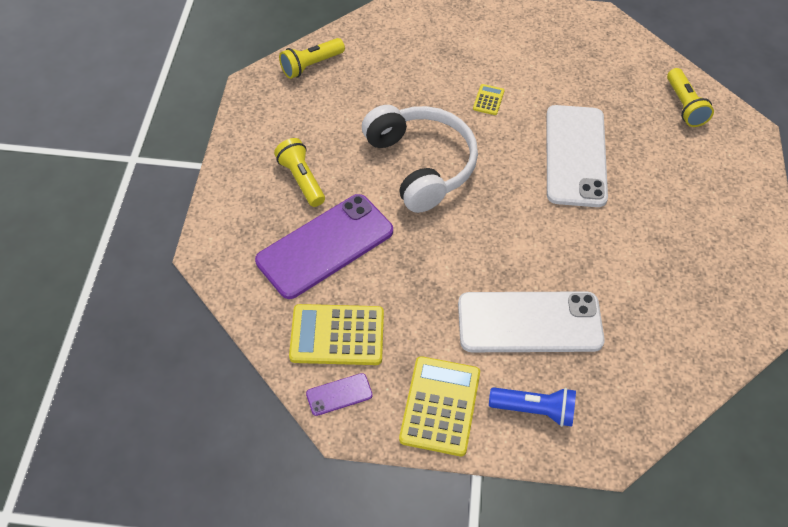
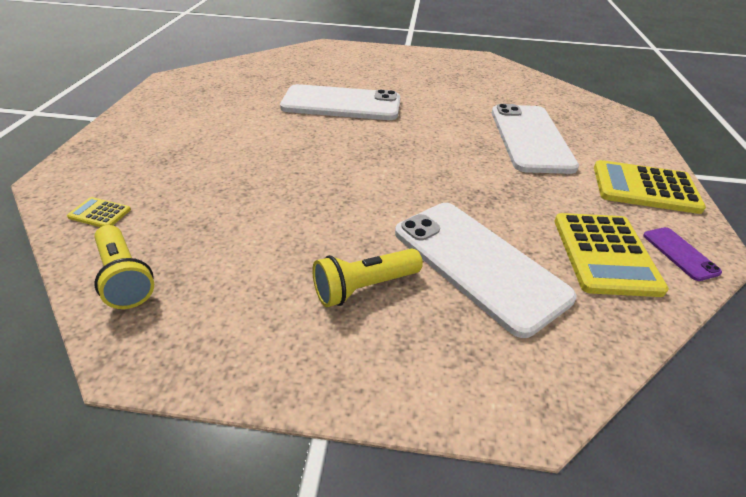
camera: 90 degrees left, 15 degrees down
(325, 246) = (478, 263): purple phone -> white phone
(421, 165) = (345, 184): white headphones -> none
(488, 100) = (257, 139): yellow calculator -> yellow calculator (99, 213)
(534, 410) = (614, 143): blue flashlight -> none
(684, 106) = (294, 60): yellow flashlight -> none

